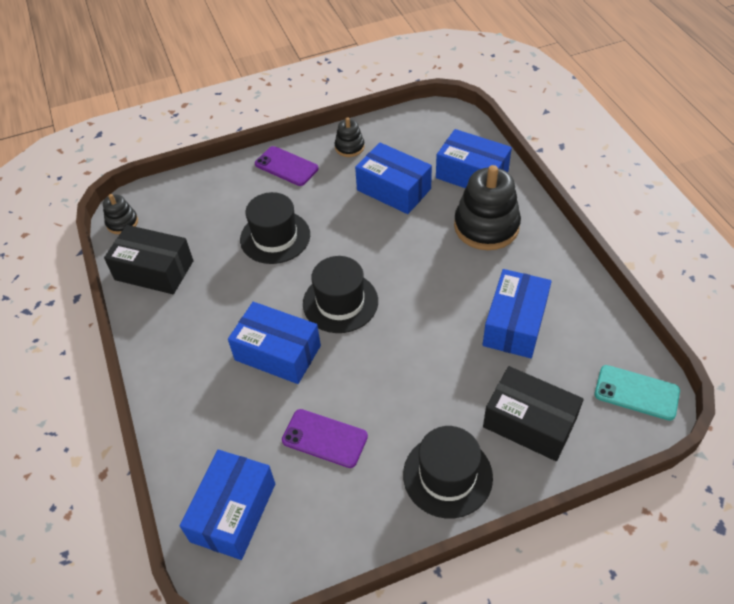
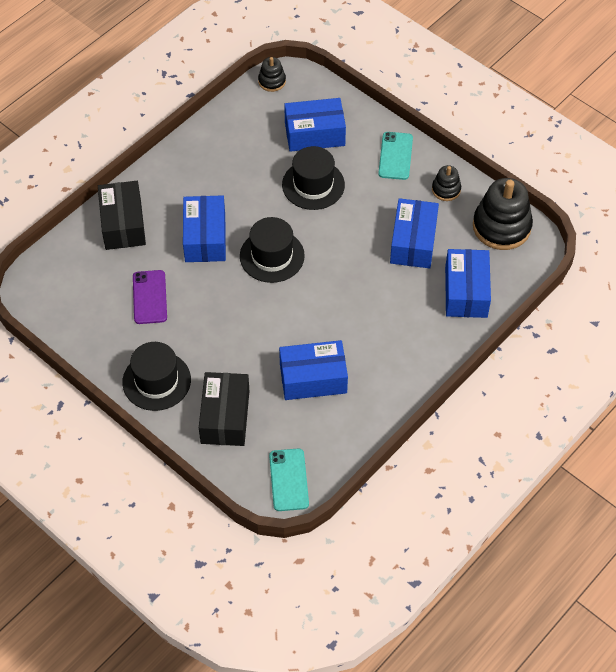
camera: 60 degrees right, 5 degrees up
(154, 270) = (238, 126): black box -> black box (123, 224)
(233, 512) = (71, 271): blue box -> blue box (314, 134)
(286, 166) = (395, 156): purple phone -> turquoise phone
(486, 226) = (408, 324): black stacking toy -> black stacking toy (501, 227)

